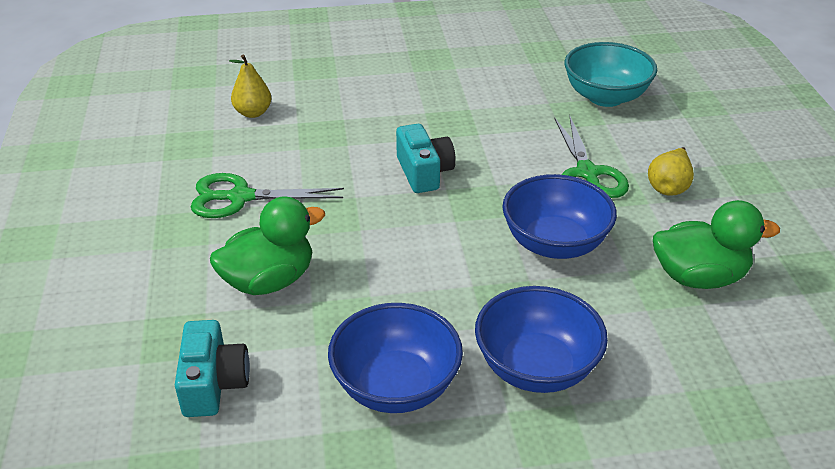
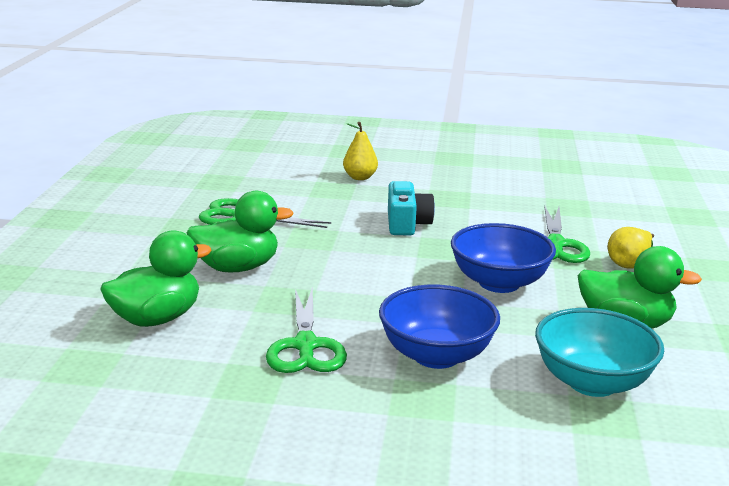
camera: 15 degrees right, 15 degrees down
(213, 383) = (156, 319): turquoise camera -> green duck
(253, 113) = (282, 170): yellow pear -> yellow pear (360, 177)
(396, 386) = (305, 346): blue bowl -> green scissors
(605, 97) = (601, 200): turquoise bowl -> turquoise bowl (592, 382)

